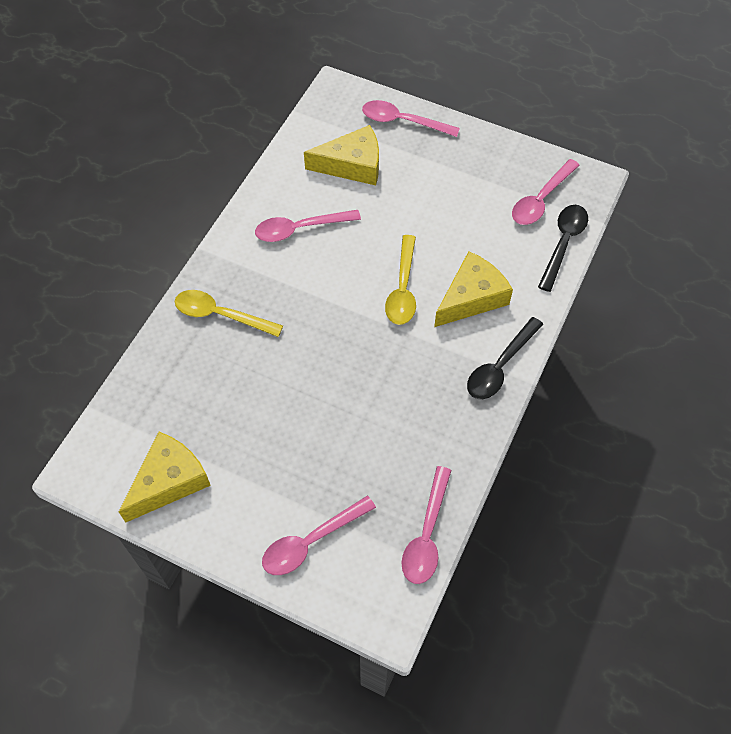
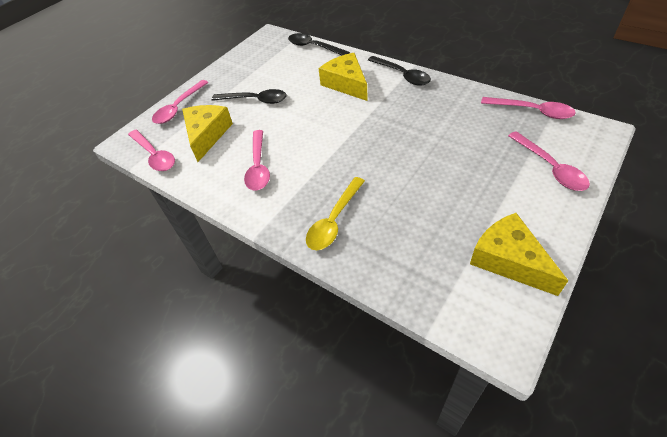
camera: 75 degrees left, 10 degrees down
(403, 289) = (332, 114): yellow spoon -> none
(424, 199) = (255, 100): none -> black spoon
(541, 200) = (277, 53): pink spoon -> pink spoon (155, 155)

